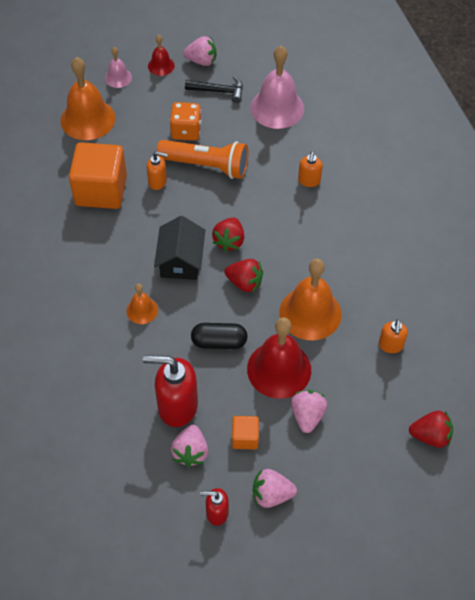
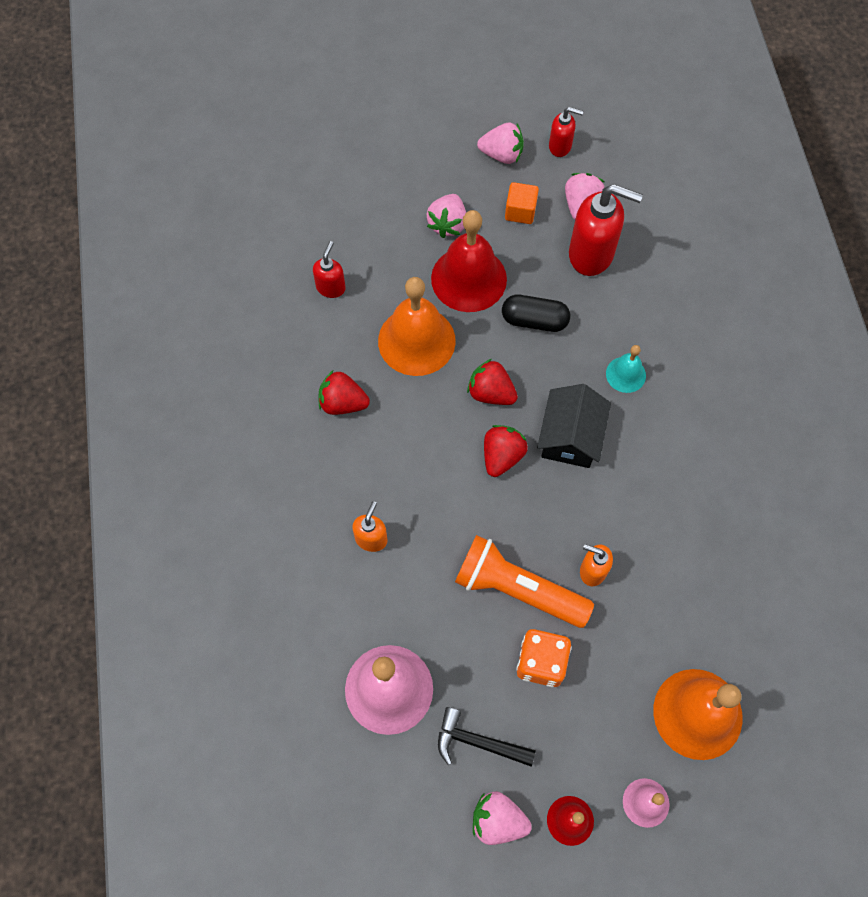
camera: 170 degrees left, 10 degrees up
(101, 190) = (676, 568): orange cube -> none
(142, 310) = (625, 374): orange bell -> turquoise bell
(390, 345) = (331, 287): orange soap dispenser -> red soap dispenser
(430, 436) = (320, 186): red strawberry -> red strawberry (343, 403)

